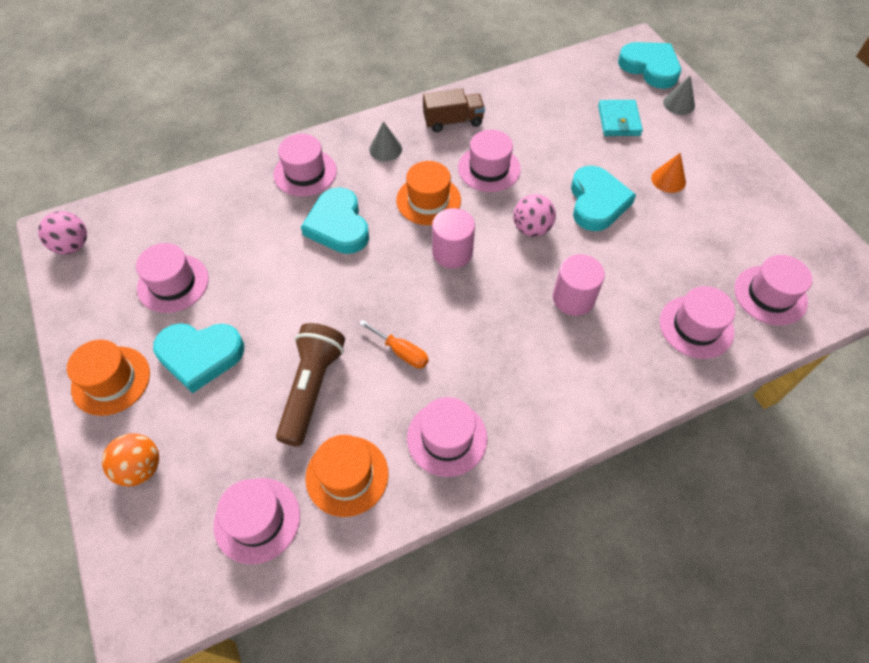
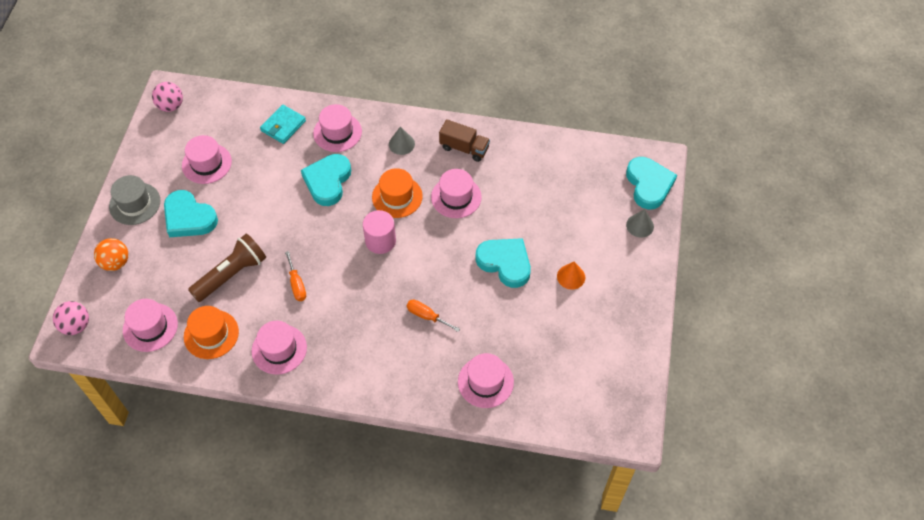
camera: 35 degrees right, 0 degrees up
(111, 380) = (135, 203): orange hat -> grey hat
(531, 229) = (444, 255): pink ball -> pink ball (76, 325)
(573, 298) = (427, 316): pink cylinder -> orange screwdriver
(597, 202) = (505, 263): turquoise heart -> turquoise heart turned 90 degrees counterclockwise
(619, 121) = (581, 213): turquoise wallet -> turquoise wallet (283, 126)
(770, 295) = (555, 394): pink hat -> none

